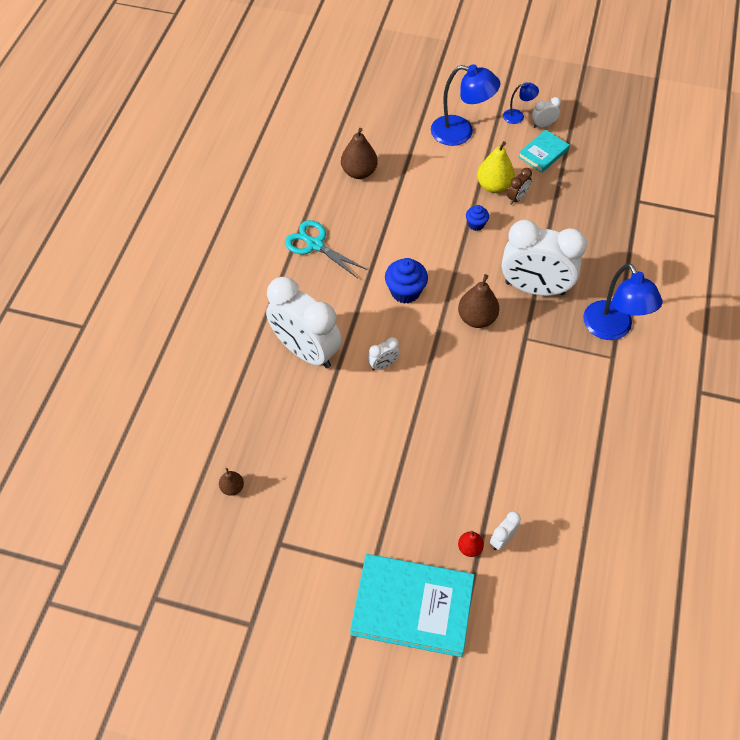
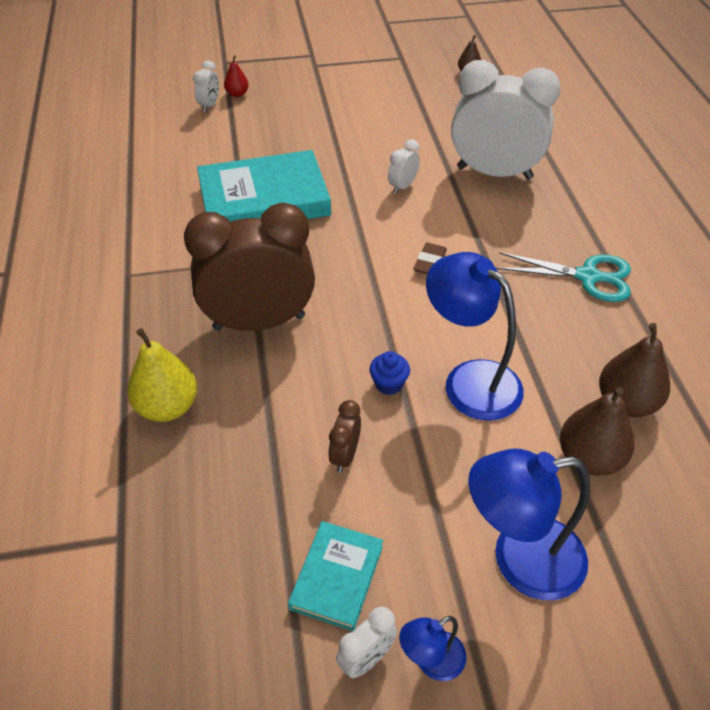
camera: 155 degrees right, 10 degrees down
(405, 291) = (429, 262): blue cupcake -> brown eraser
(412, 606) = (269, 56): turquoise book -> turquoise book (264, 199)
(477, 318) = (321, 262): brown pear -> brown pear (589, 458)
(494, 186) = (395, 464): yellow pear -> yellow pear (168, 407)
(534, 288) = (259, 322): white clock -> brown clock
(612, 329) = (133, 306): blue lamp -> blue lamp (470, 380)

